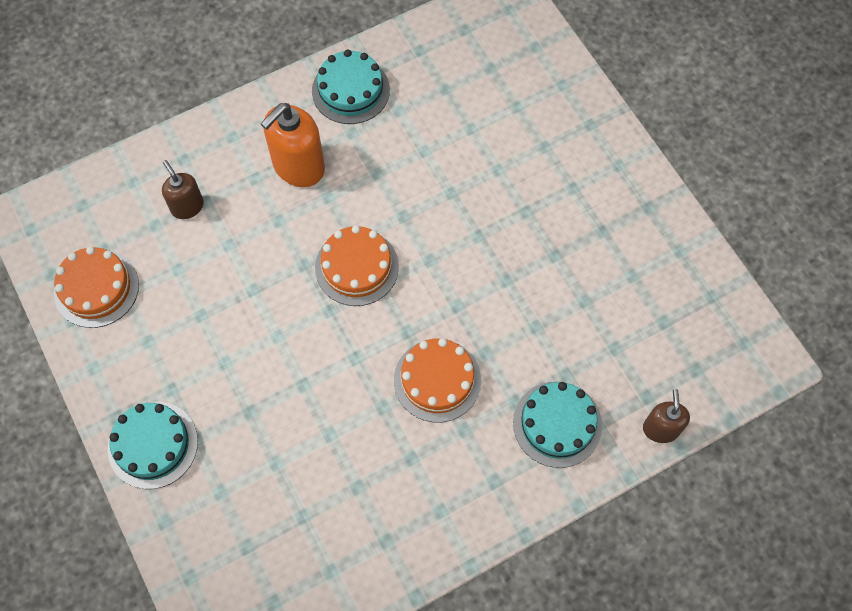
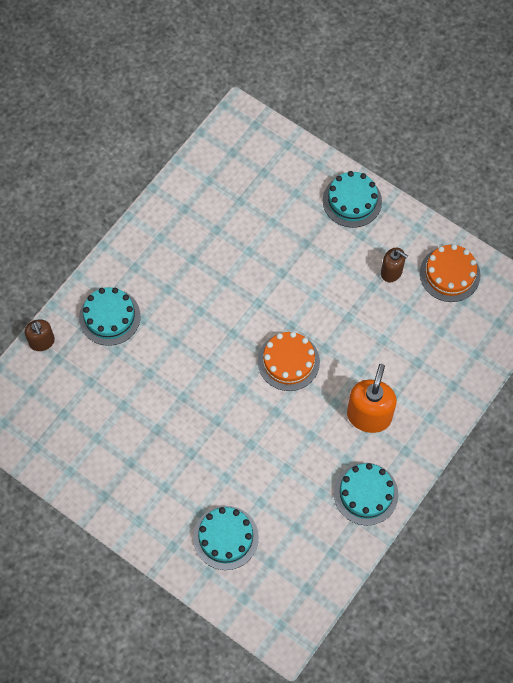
camera: 155 degrees right, 0 degrees up
(187, 206) = (427, 353): brown soap dispenser -> brown soap dispenser (391, 272)
(437, 380) = (198, 311): orange cake -> none
(527, 109) = (226, 537): none -> turquoise cake

